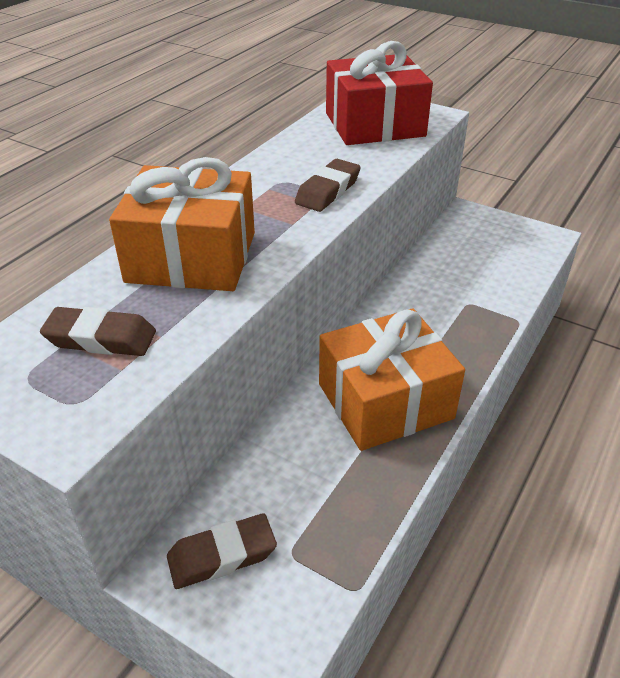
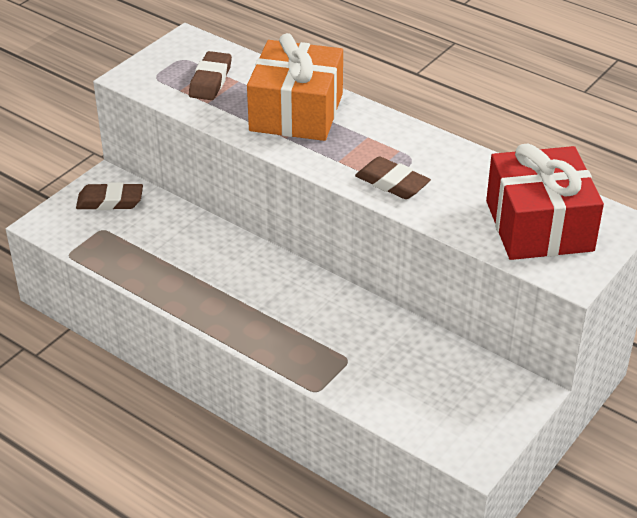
camera: 95 degrees right, 0 degrees up
(222, 555) = (110, 201): brown eraser -> brown eraser turned 75 degrees counterclockwise
(385, 401) = (225, 286): orange gift -> none

